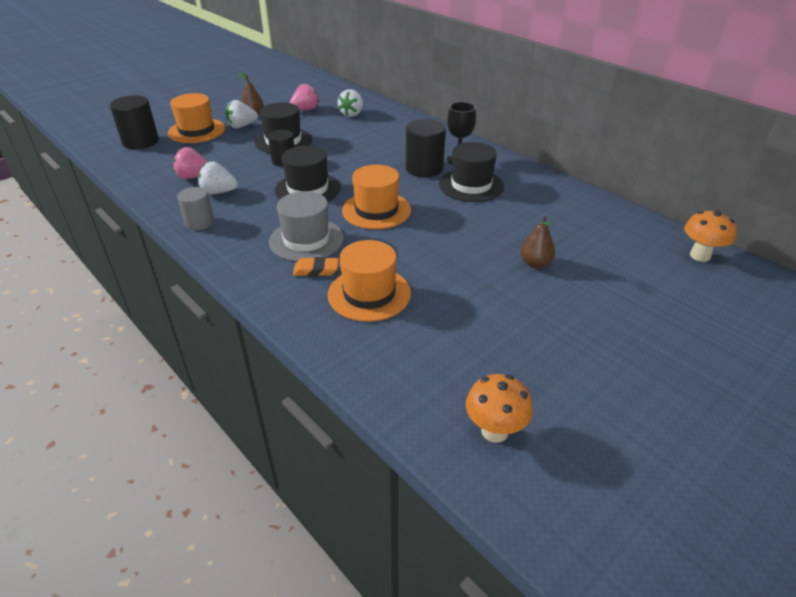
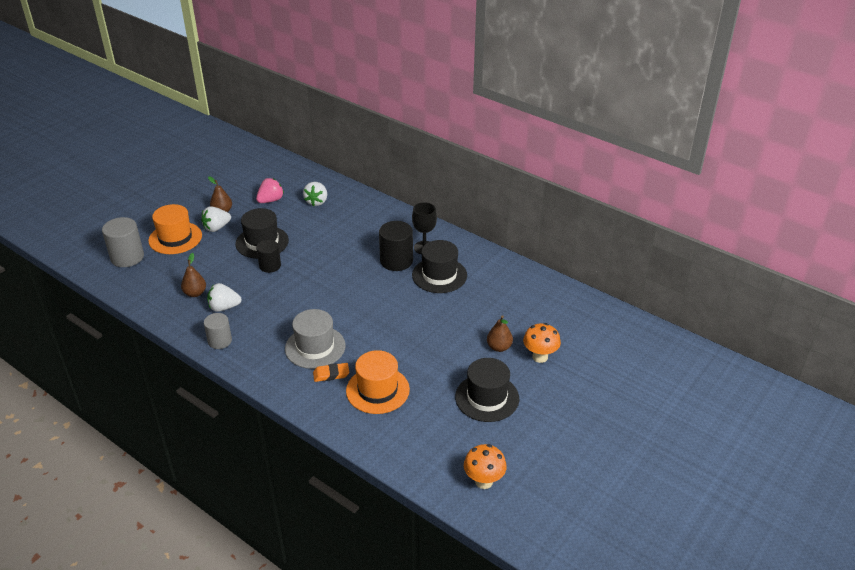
camera: 10 degrees left, 0 degrees up
(140, 142) = (127, 257): black cylinder -> grey cylinder
(194, 177) = (195, 293): pink strawberry -> brown pear
(308, 189) = (301, 295): black hat -> black hat (487, 398)
(376, 210) = (365, 311): orange hat -> none
(700, 255) = (621, 325): orange mushroom -> orange mushroom (540, 357)

